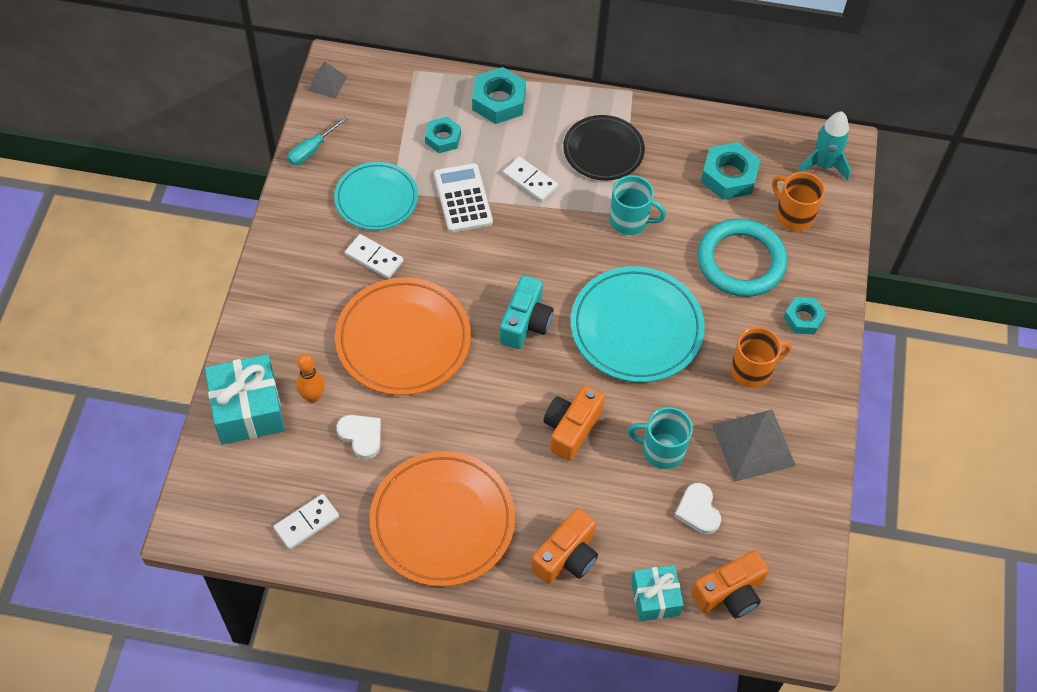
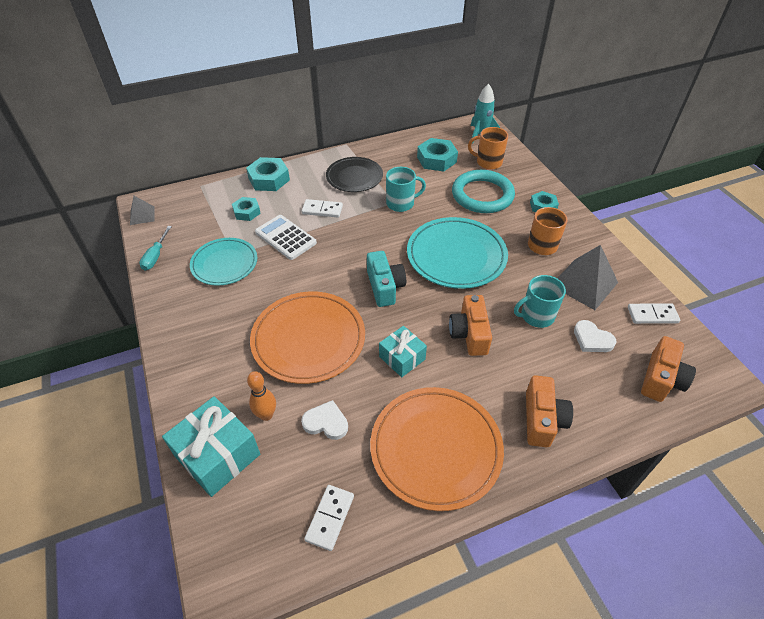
camera: 30 degrees left, 10 degrees down
(374, 258) = (248, 299): white domino -> white domino (652, 315)
(655, 598) = (622, 411): turquoise gift -> turquoise gift (402, 358)

